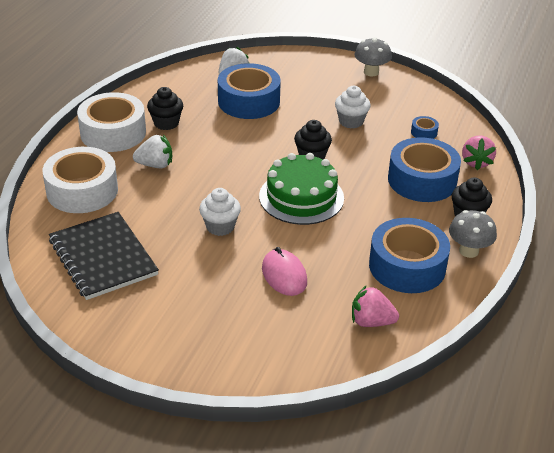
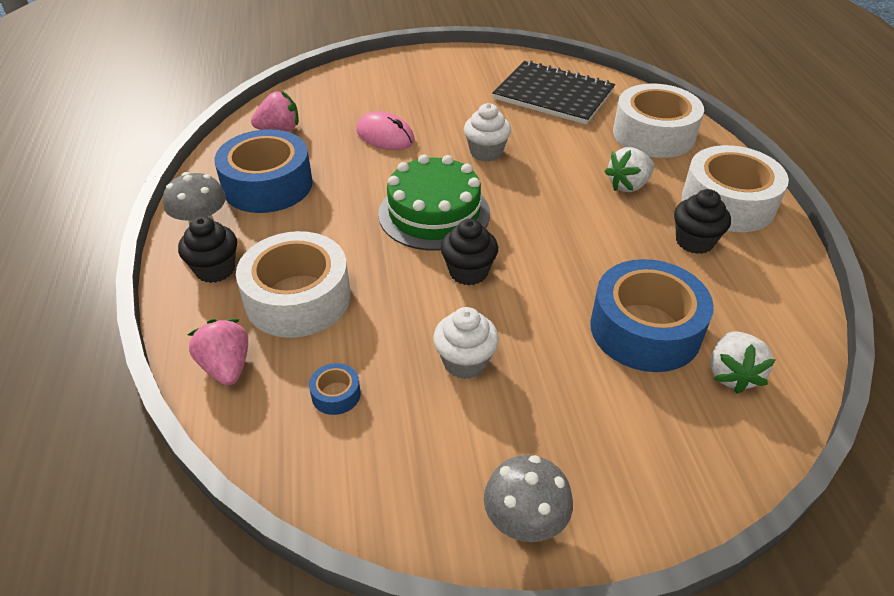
camera: 150 degrees right, 5 degrees up
(422, 180) = (298, 298): blue tape -> white tape

